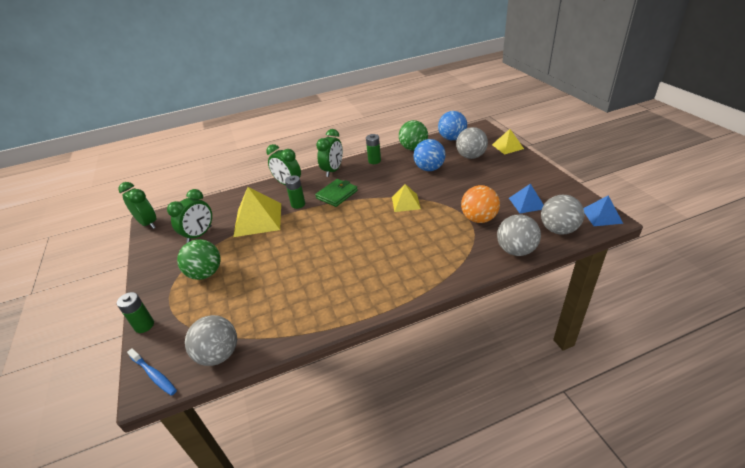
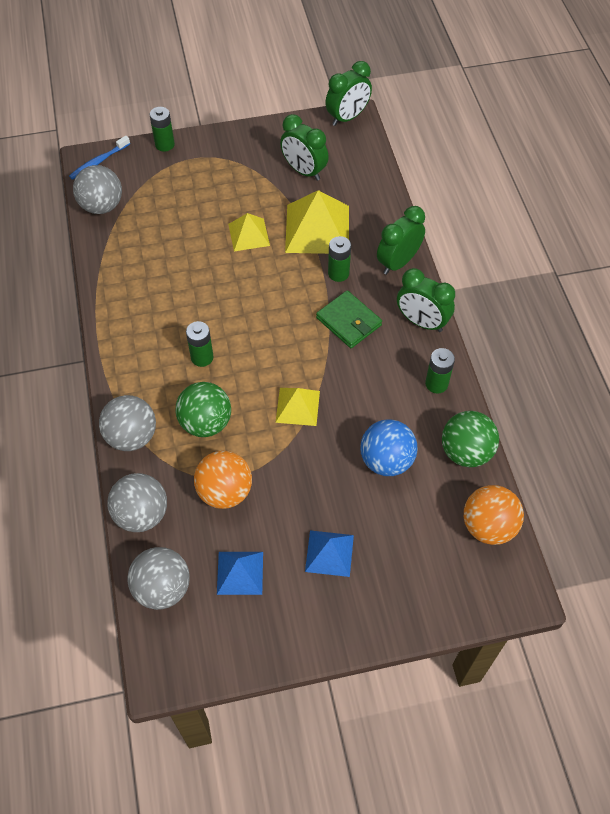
camera: 95 degrees right, 20 degrees up
(205, 273) = (226, 184): green ball -> green ball (205, 423)
(380, 250) = (202, 357): none -> green battery
(452, 138) = (488, 526): blue ball -> orange ball
(471, 156) = (409, 538): grey ball -> grey ball (132, 436)
(507, 146) = (429, 615): yellow pyramid -> yellow pyramid (249, 234)
(602, 216) = (170, 667): blue pyramid -> blue pyramid (329, 553)

